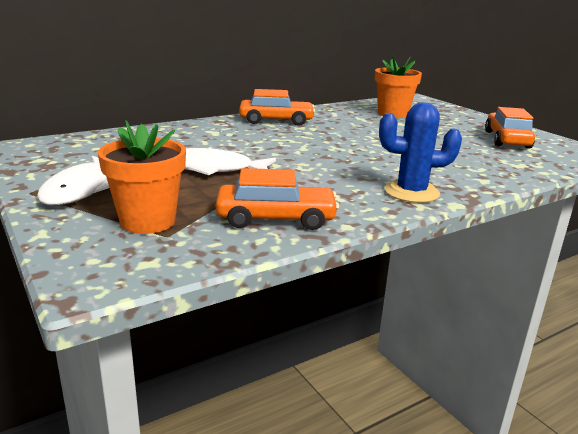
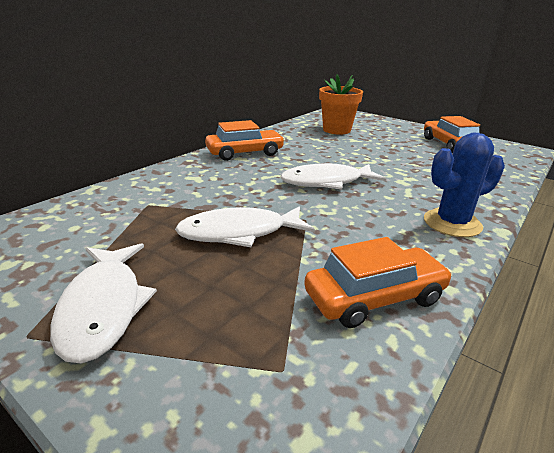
camera: 20 degrees left, 5 degrees up
(148, 221) = (237, 349): orange flower pot -> none
(328, 150) = (326, 182): none -> white fish

